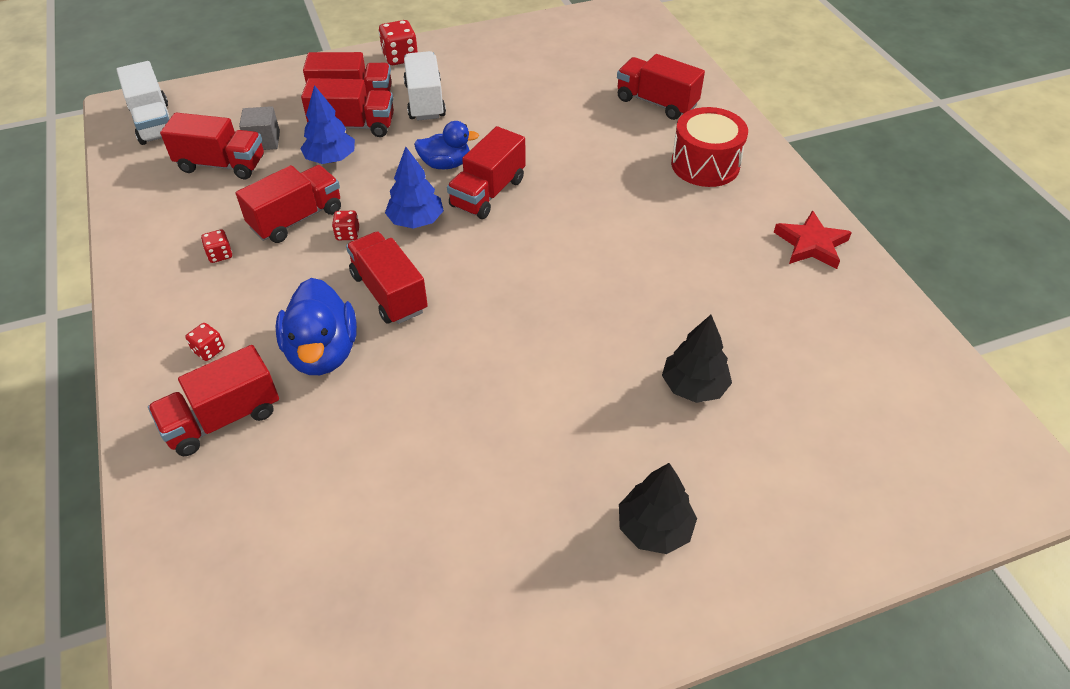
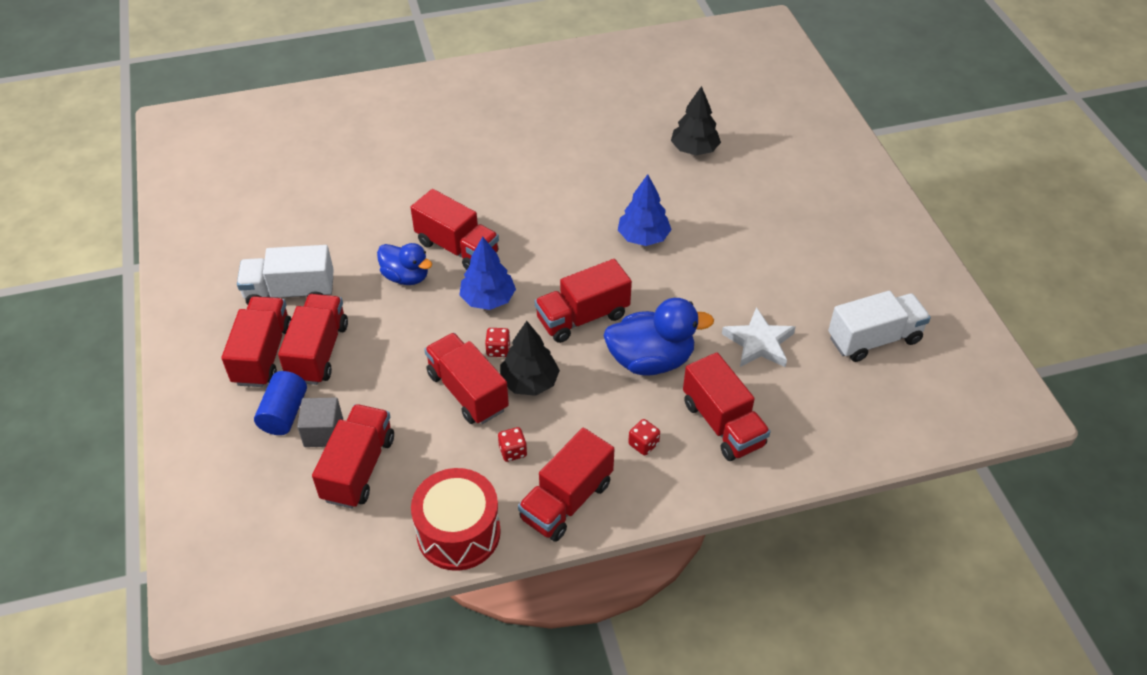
camera: 85 degrees left, 0 degrees up
(154, 123) = (250, 553): white truck -> white truck (874, 339)
(287, 118) = (284, 413): none -> blue cylinder
(331, 159) = (374, 369): blue tree -> blue tree (643, 237)
(341, 456) = (759, 343): none -> white star
(400, 57) = (192, 314): red dice -> none
(446, 164) = (406, 277): blue duck -> blue duck turned 120 degrees clockwise
(654, 528) = (811, 182): black tree -> black tree (529, 382)
(656, 102) = (349, 127): red truck -> red truck (566, 500)
(705, 164) = (448, 110): red drum -> red drum (458, 533)
(811, 244) = (557, 71): red star -> none

